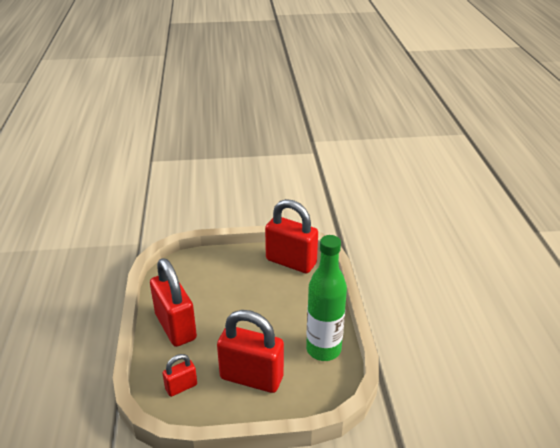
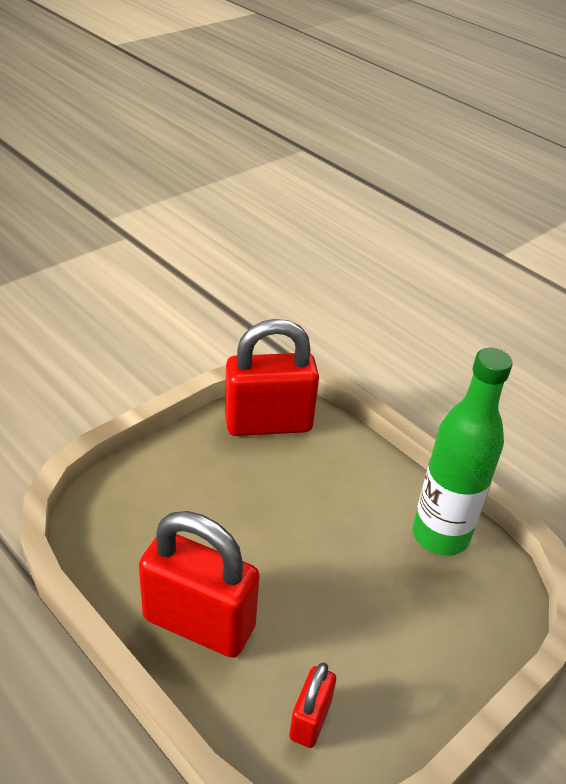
camera: 40 degrees left, 5 degrees up
(251, 377) = (393, 636): red padlock -> none

